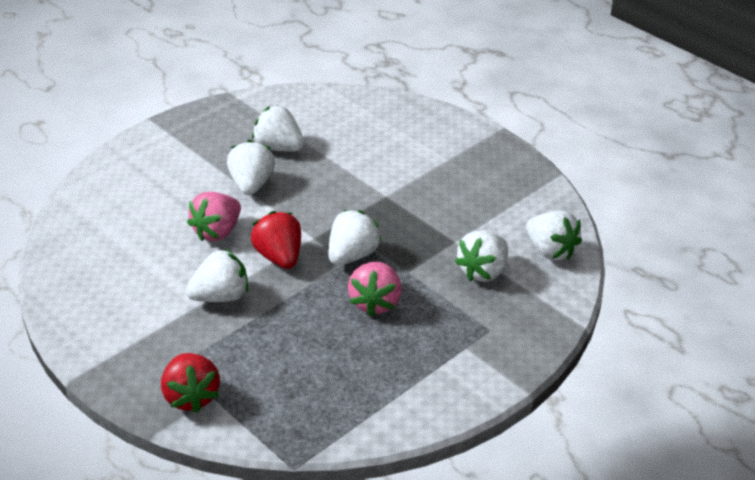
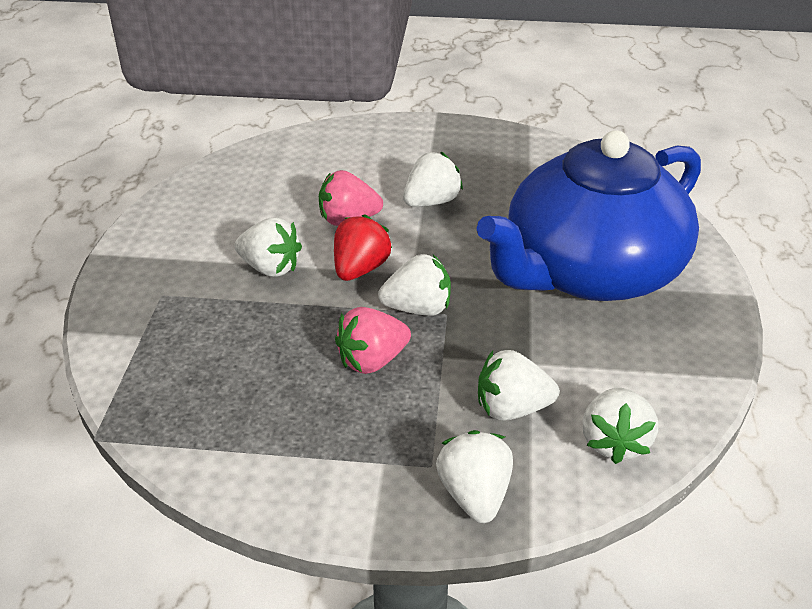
camera: 50 degrees right, 0 degrees up
(191, 396) = (130, 324): red strawberry -> none
(279, 147) = (499, 187): white strawberry -> white strawberry (474, 494)
(409, 168) = (589, 271): none -> blue teapot

